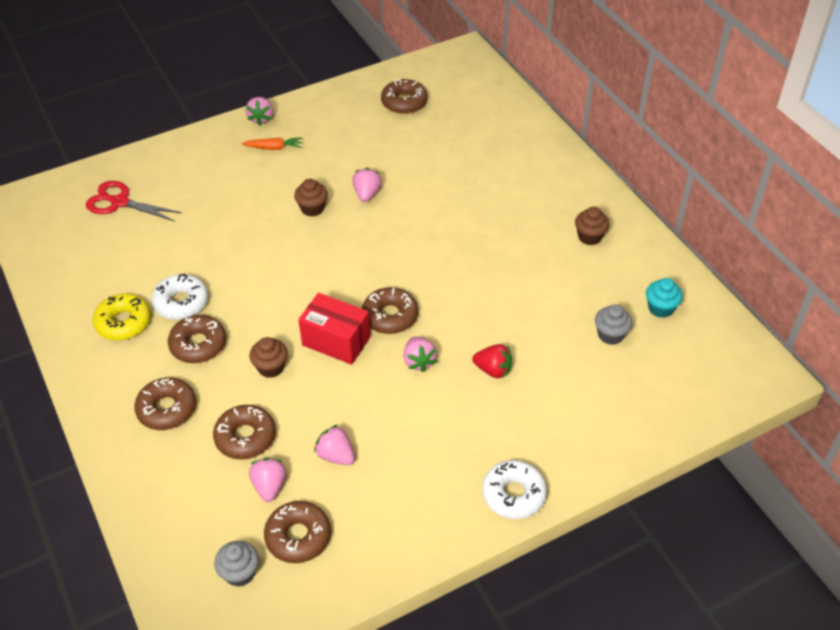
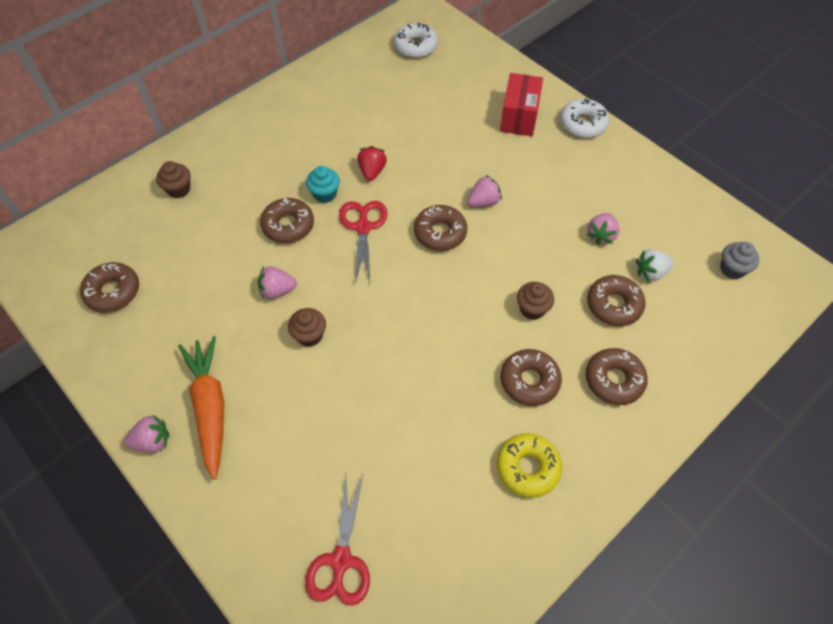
camera: 105 degrees left, 10 degrees up
(181, 302) = (481, 419): white donut -> white donut (415, 46)
(269, 486) = (650, 272): pink strawberry -> white strawberry
(273, 148) = (210, 407): orange carrot -> orange carrot, size x1.99
(298, 537) = (683, 240): brown donut -> brown donut (288, 225)
(336, 341) = (483, 266): red box -> red box (519, 117)
(418, 260) = (363, 227): none -> red scissors
(493, 370) = (474, 153): red strawberry -> red strawberry (372, 171)
(589, 237) = (304, 113): brown cupcake -> brown cupcake (179, 189)
(610, 335) = (413, 89): grey cupcake -> none
(660, 308) = (375, 65): turquoise cupcake -> turquoise cupcake (325, 194)

